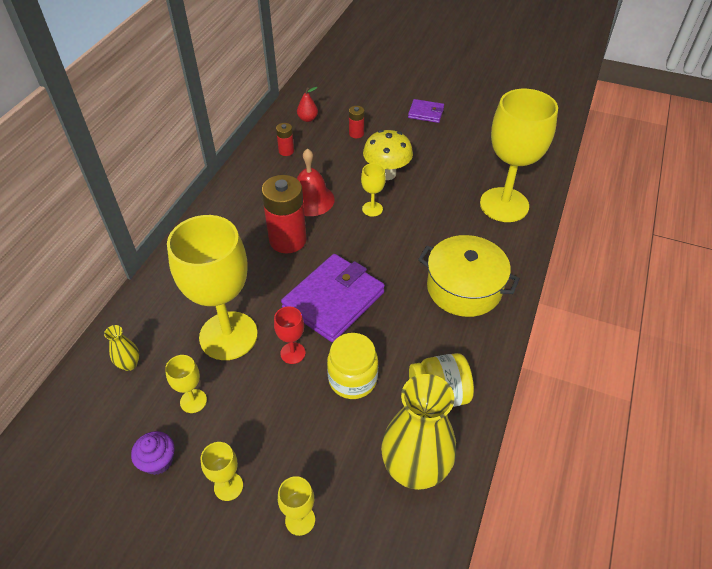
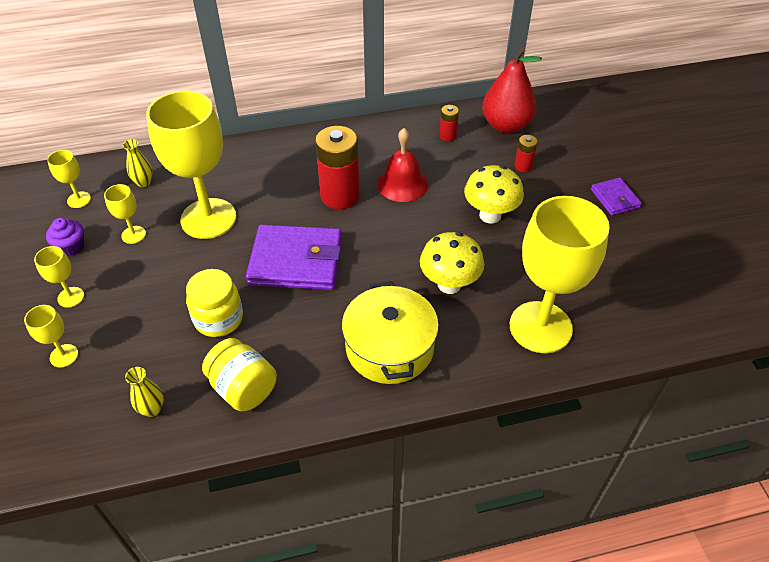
camera: 55 degrees right, 0 degrees up
(292, 353) = (219, 266): red goblet -> none
(308, 119) = (506, 125): red pear -> red pear, size x2.17
(372, 209) = (431, 229): yellow goblet -> yellow goblet (79, 200)
(415, 470) = (152, 409): yellow vase -> yellow vase, size x0.43
(432, 227) = (449, 284): none -> yellow mushroom

